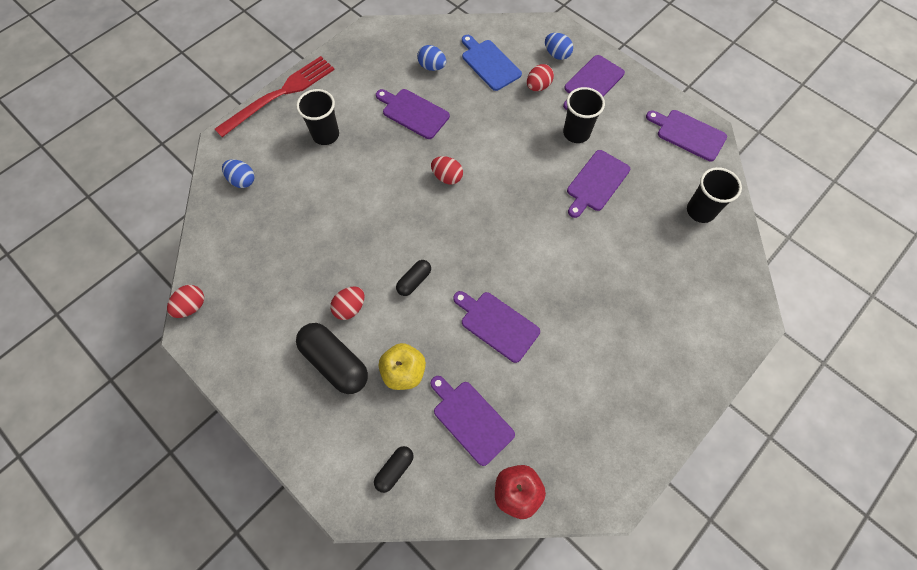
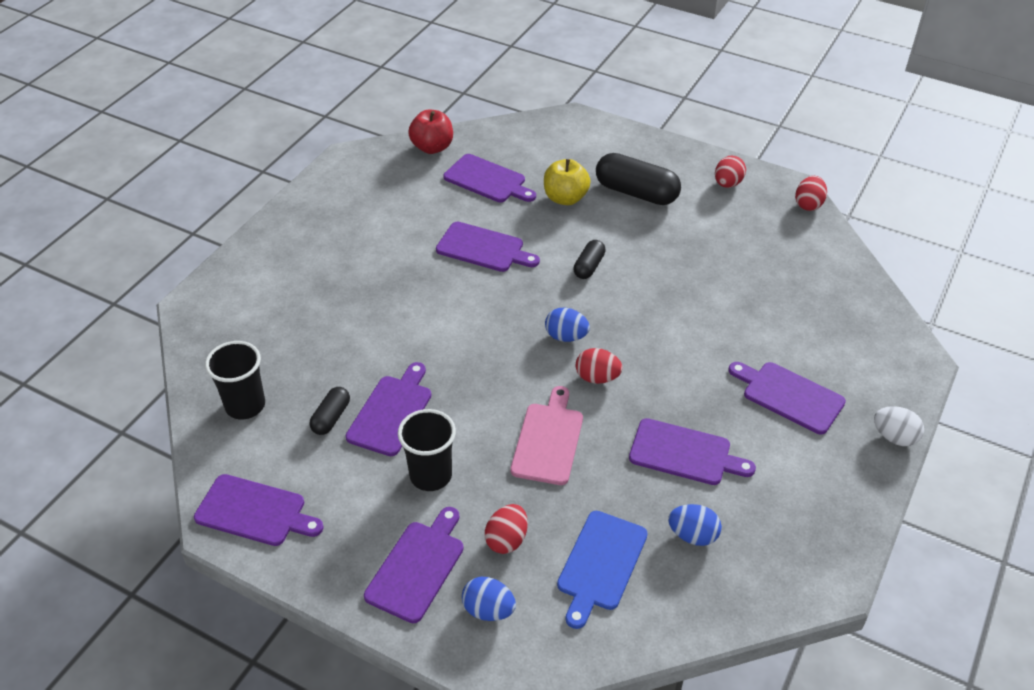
camera: 165 degrees right, 20 degrees down
(242, 180) = (854, 321): blue egg -> blue egg (566, 336)
(280, 94) = (894, 437): red fork -> white egg
(326, 135) = (789, 396): black cup -> purple cutting board
(350, 308) = (646, 233): red egg -> red egg (727, 184)
(394, 470) = (544, 141): black capsule -> black capsule (331, 417)
(489, 63) = (600, 564): blue cutting board -> blue cutting board turned 75 degrees clockwise
(495, 140) = (548, 440): none -> pink cutting board

